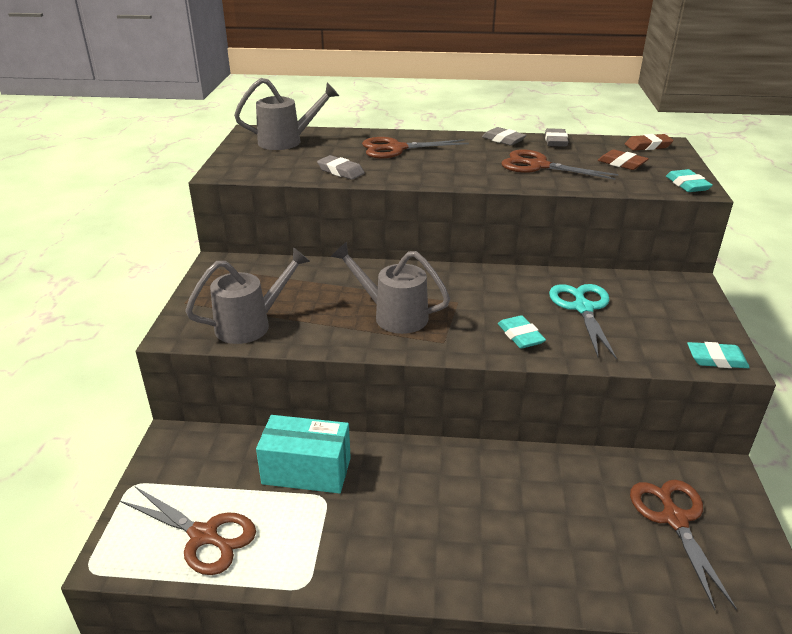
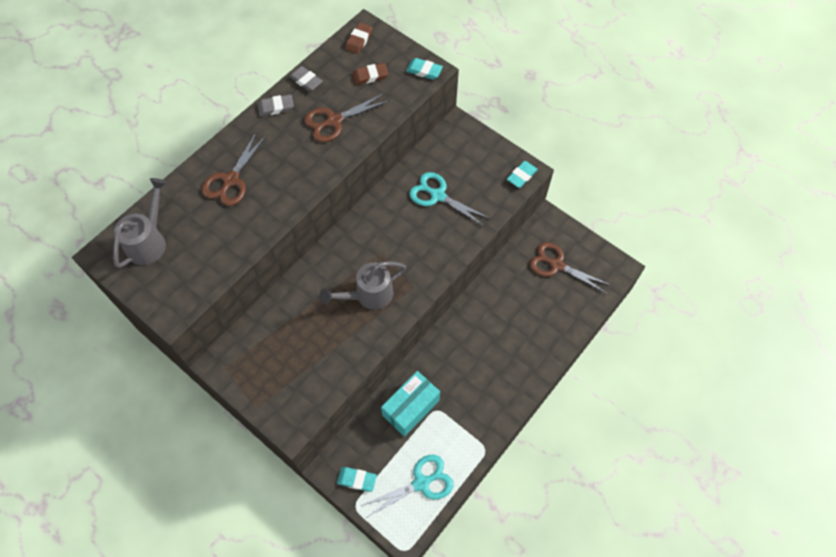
camera: 55 degrees left, 30 degrees up
(204, 536) = (421, 483): brown scissors -> turquoise scissors
(250, 325) = (316, 380): grey watering can -> none
(341, 171) = (239, 238): grey eraser -> none
(520, 336) = (437, 245): turquoise eraser -> turquoise eraser (357, 480)

